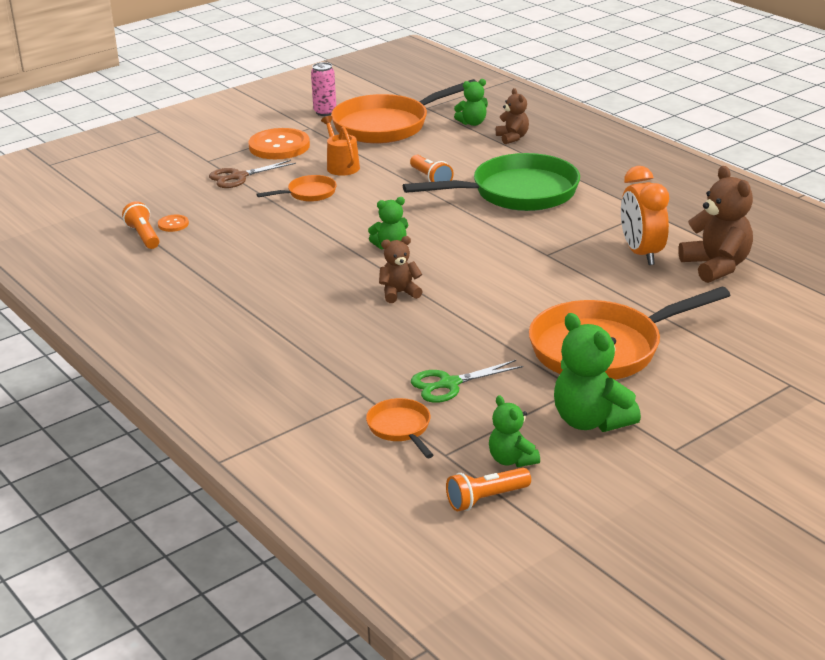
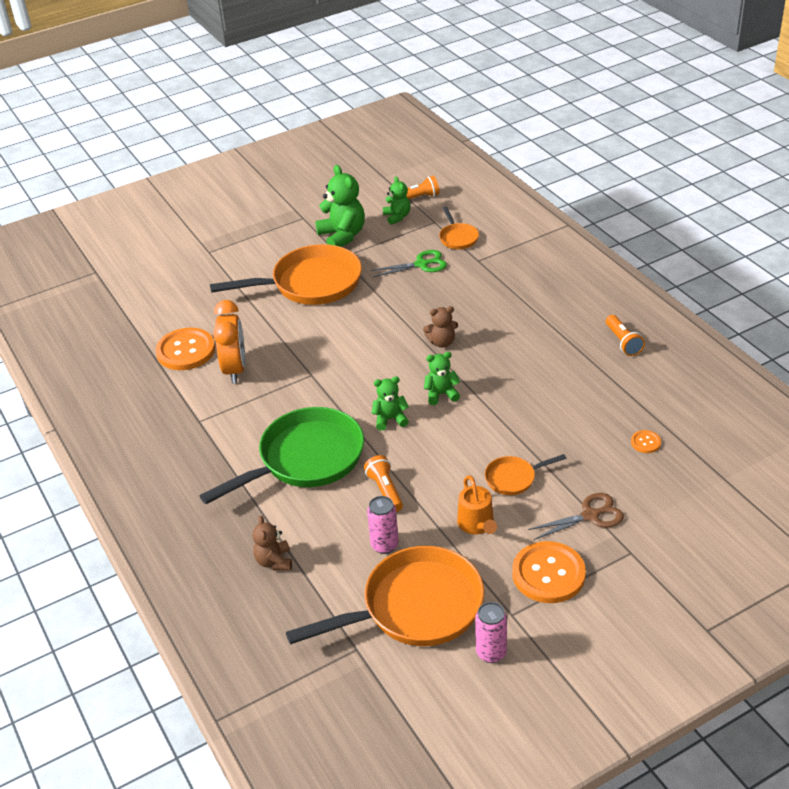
camera: 170 degrees left, 10 degrees up
(143, 236) = (670, 428): orange flashlight -> orange flashlight (623, 342)
(421, 151) = (384, 545): none -> pink can
(472, 123) = (309, 601): green teddy bear -> green teddy bear (390, 419)
(517, 193) = (305, 459): green pan -> green pan turned 150 degrees clockwise
(716, 266) = (186, 351): brown teddy bear -> orange button

